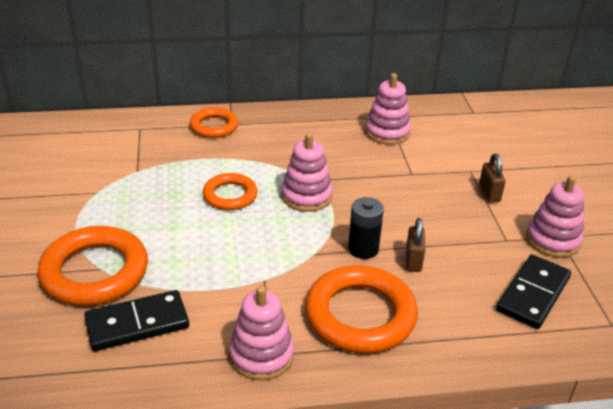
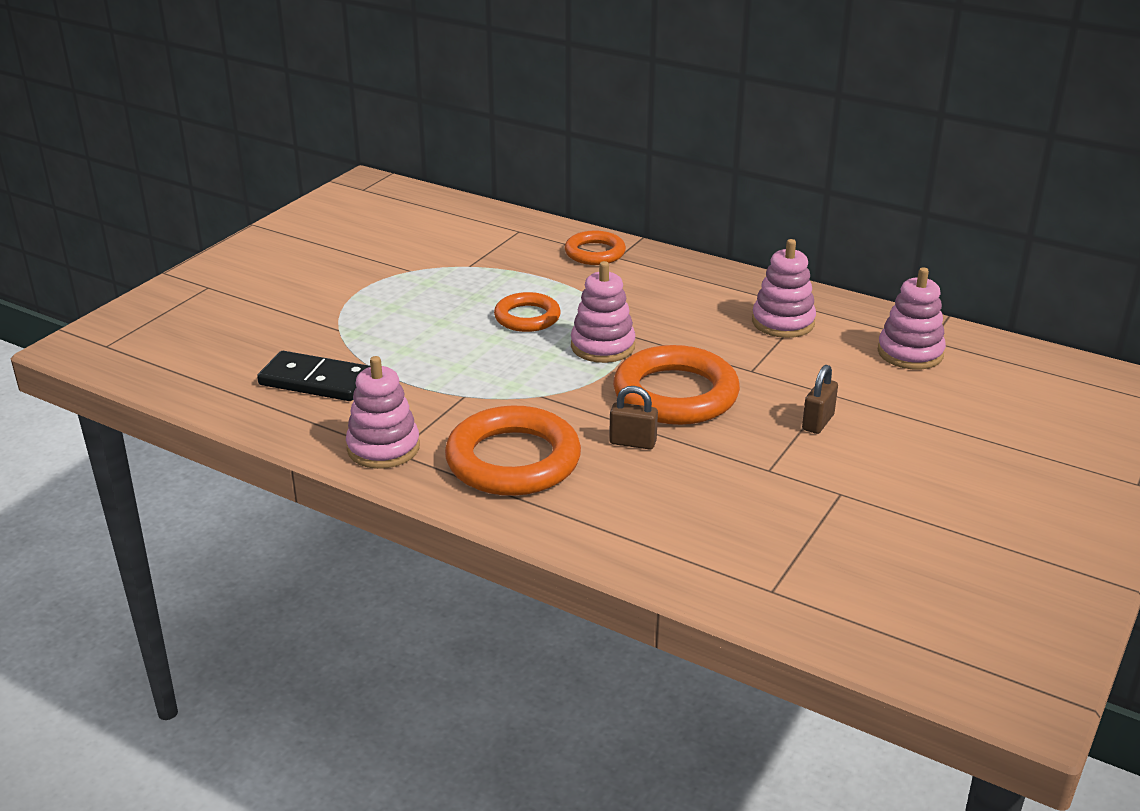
camera: 40 degrees right, 5 degrees down
(95, 272) = (331, 330): orange ring -> orange ring (675, 394)
(363, 249) = (595, 412): black battery -> none
(413, 261) = (632, 442): brown padlock -> brown padlock turned 60 degrees clockwise
(533, 294) = (721, 525): black domino -> none
(553, 240) = (827, 493): pink stacking toy -> pink stacking toy (910, 353)

